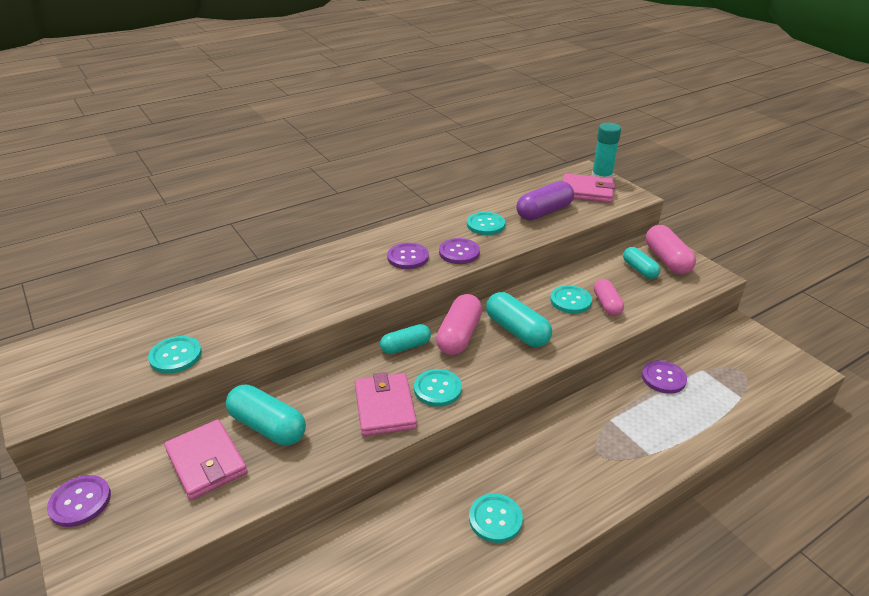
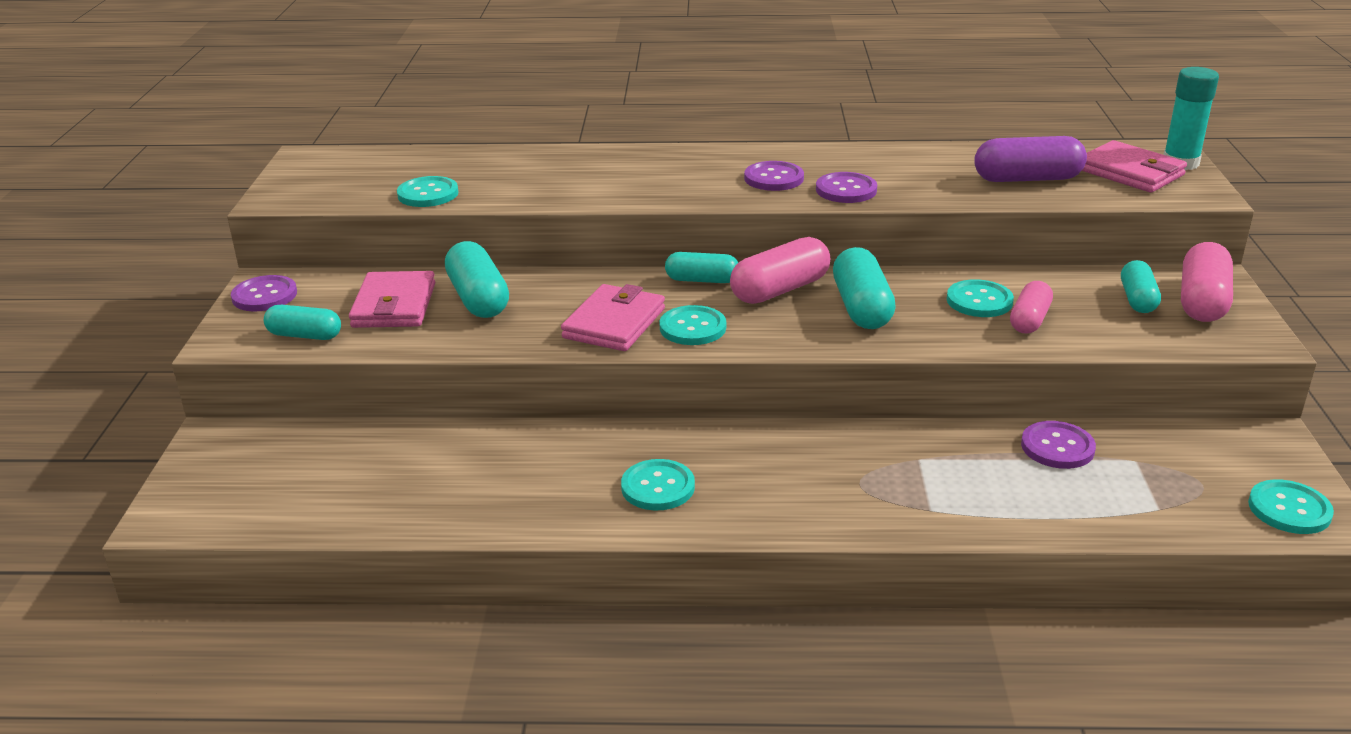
camera: 35 degrees right, 5 degrees down
(156, 527) = (305, 335): none -> turquoise capsule
(485, 225) = (921, 172): turquoise button -> turquoise button (1289, 509)

